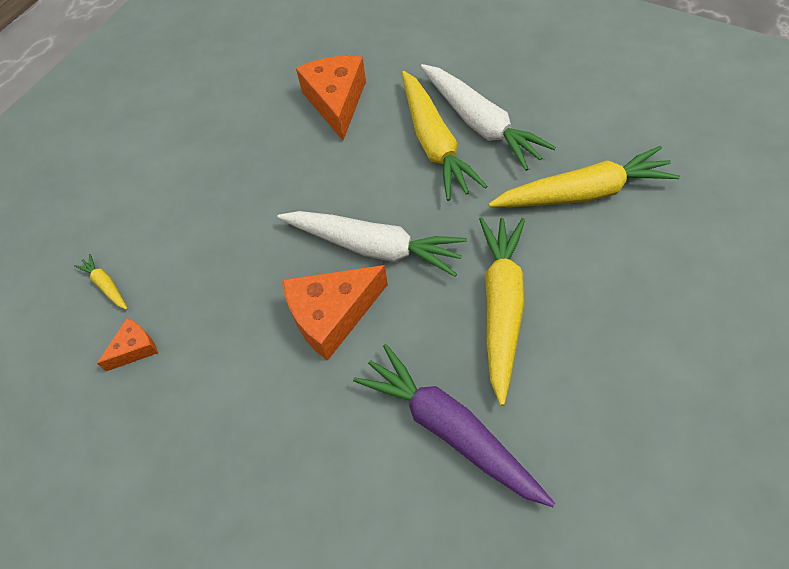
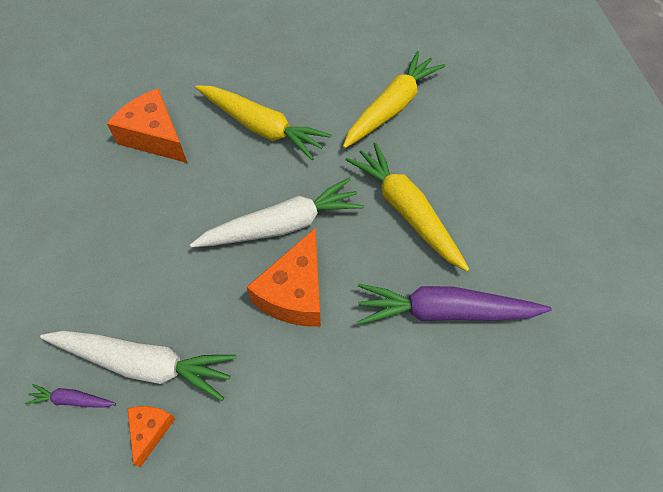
camera: 45 degrees left, 0 degrees up
(106, 285) = (72, 400): yellow carrot -> purple carrot
(480, 124) = (283, 97): white carrot -> white carrot (144, 364)

